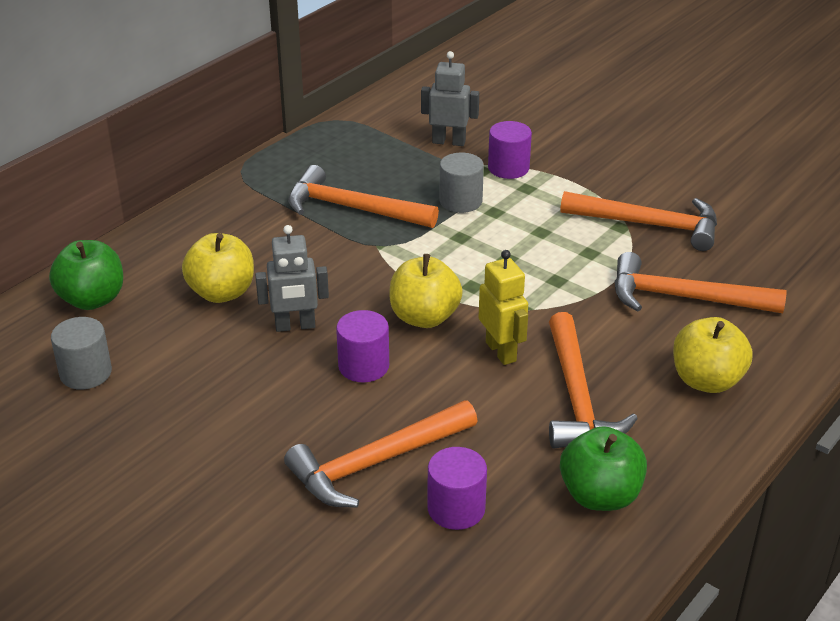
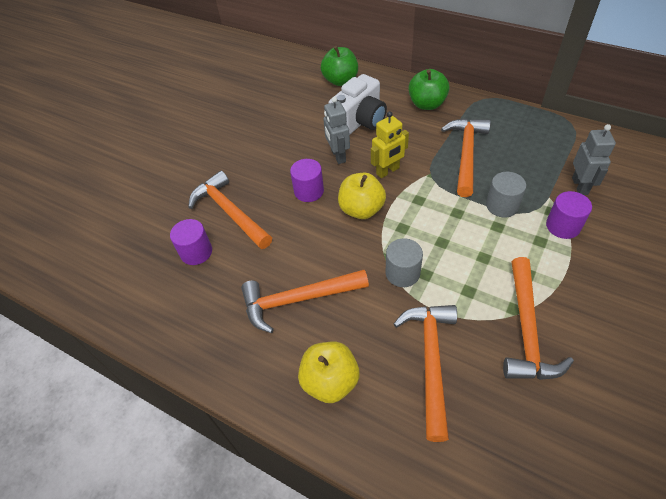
camera: 85 degrees right, 15 degrees up
(86, 373) = (284, 95): grey cylinder -> grey cylinder (402, 273)
(222, 292) = (360, 121): yellow apple -> white camera
(501, 351) = (336, 253): yellow robot -> yellow robot (388, 171)
(600, 495) = (208, 321): green apple -> green apple (427, 104)

